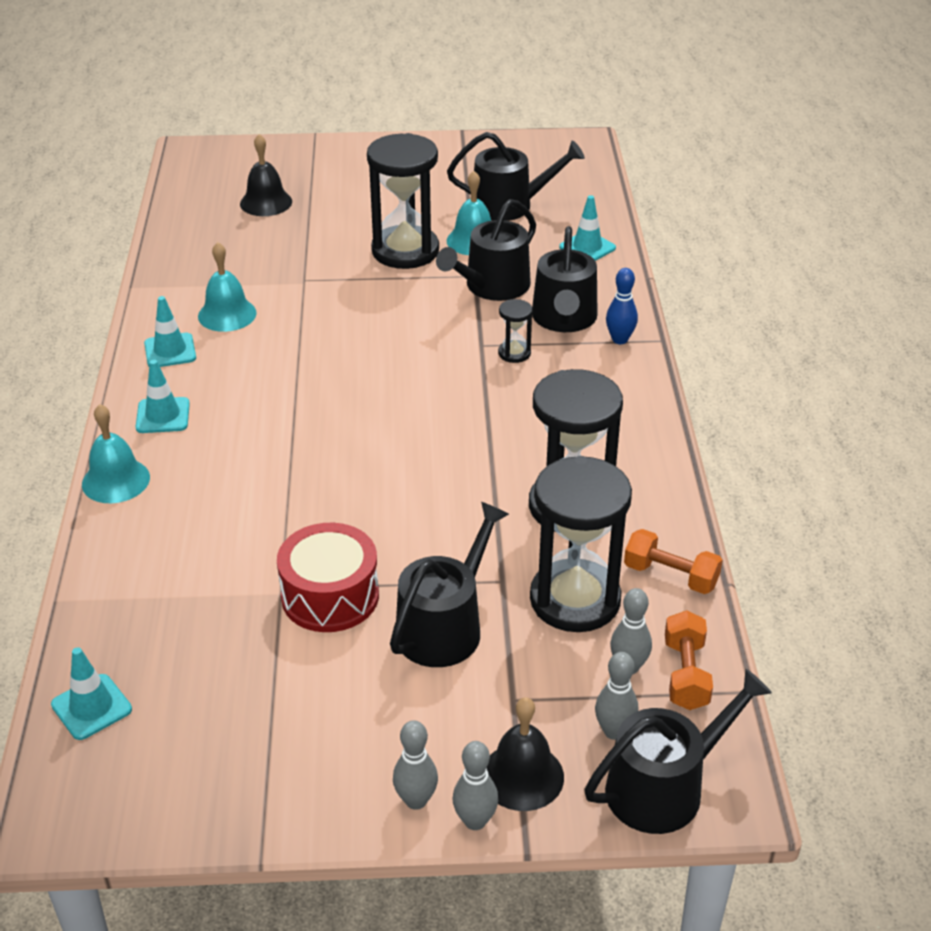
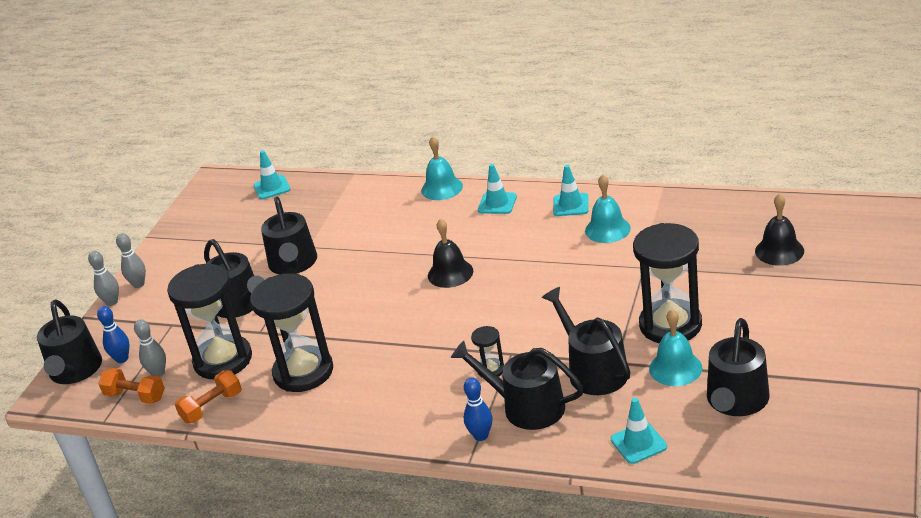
camera: 115 degrees right, 5 degrees down
(330, 596) = (293, 264): red drum -> black watering can
(522, 776) = (123, 321): black bell -> black bell (450, 273)
(614, 731) = (122, 359): grey bowling pin -> blue bowling pin

